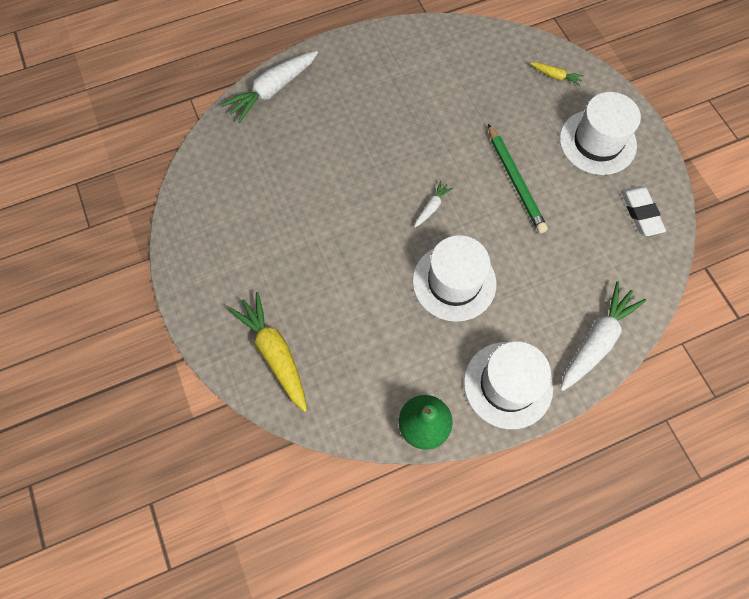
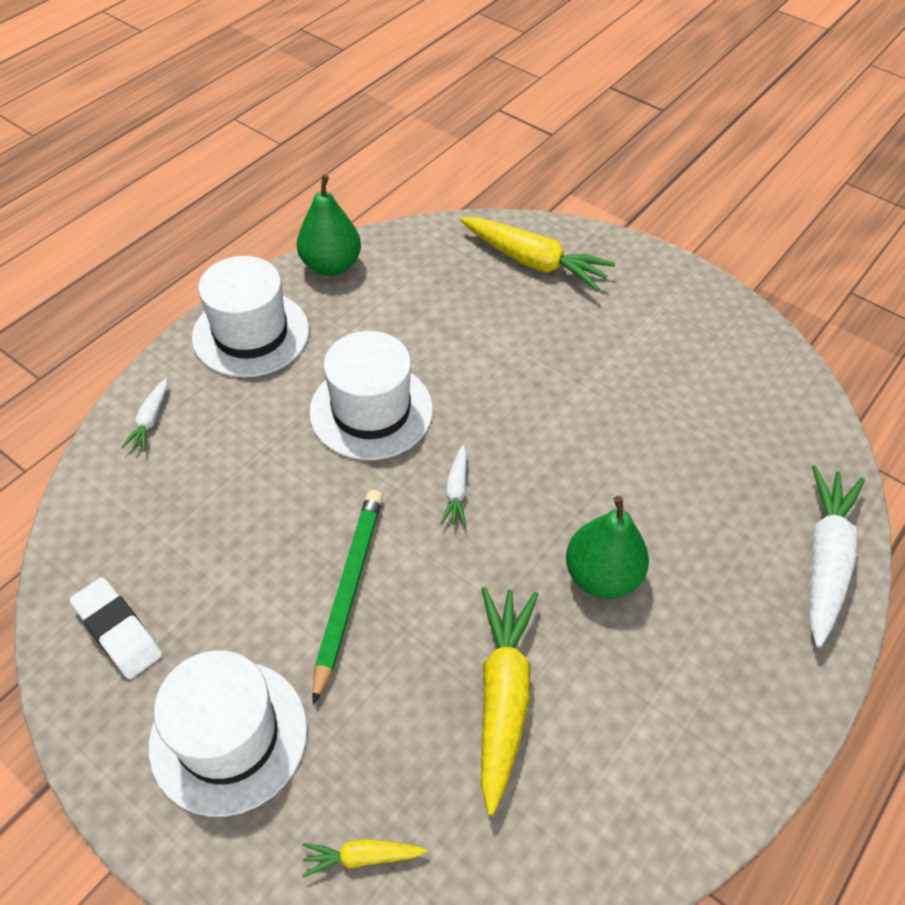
camera: 150 degrees right, 15 degrees down
(385, 131) = (601, 576): none -> green pear
(466, 104) = (502, 697): none -> yellow carrot
(515, 181) = (349, 589): green pencil -> green pencil turned 60 degrees clockwise
(596, 341) = (150, 420): white carrot -> white carrot, size x0.49

